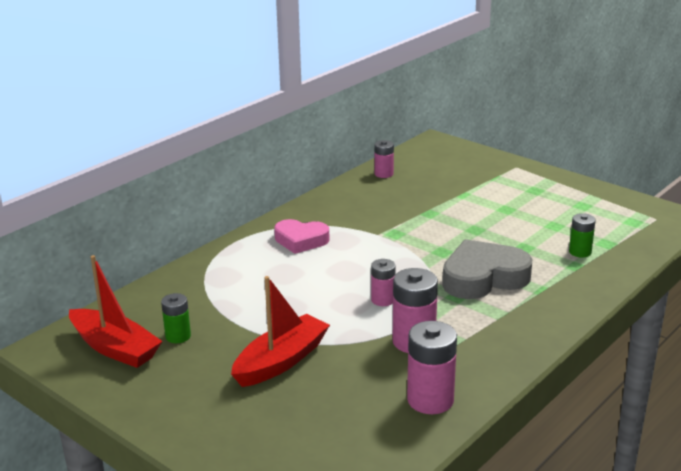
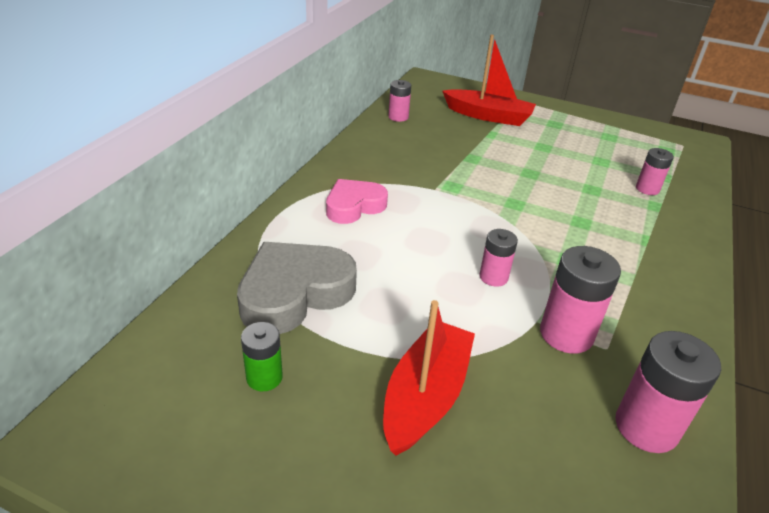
camera: 20 degrees left, 10 degrees up
(115, 348) = (178, 417): red boat -> red boat (488, 116)
(301, 240) = (354, 206): pink heart -> pink heart turned 150 degrees clockwise
(483, 278) = (579, 232): grey heart -> grey heart (294, 293)
(580, 252) = (647, 189): green battery -> pink battery

